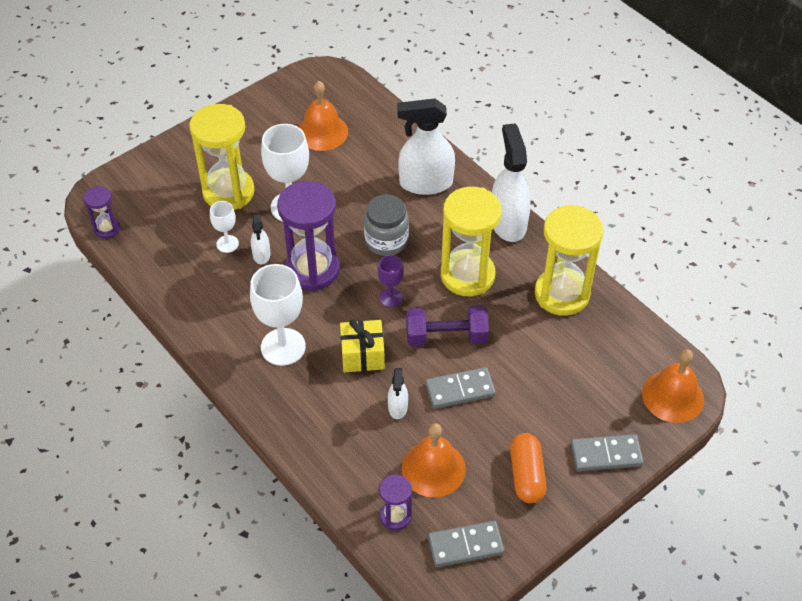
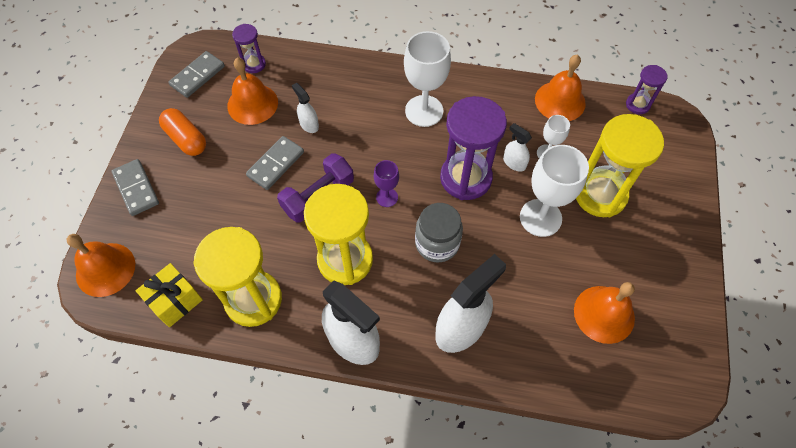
camera: 140 degrees right, 10 degrees up
(161, 274) = (560, 101): none -> orange bell
(362, 355) = (365, 141): yellow gift -> yellow gift (175, 301)
(606, 454) = (136, 188): grey domino -> grey domino turned 75 degrees counterclockwise

